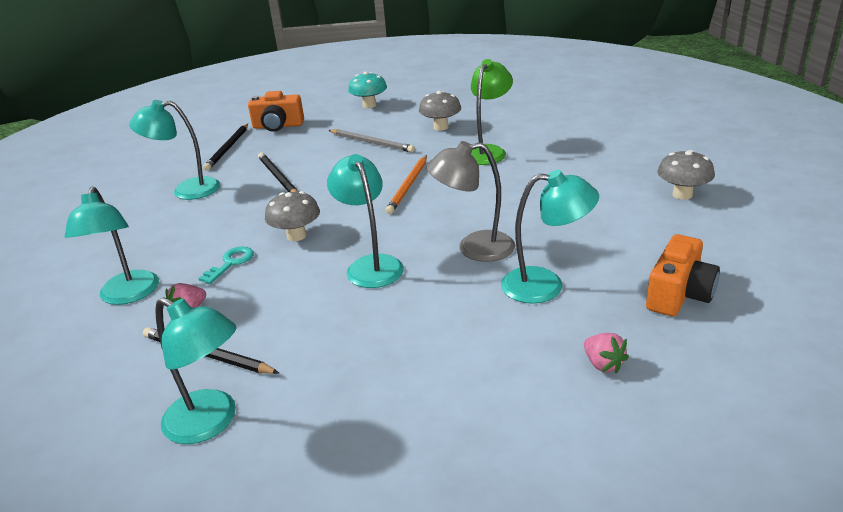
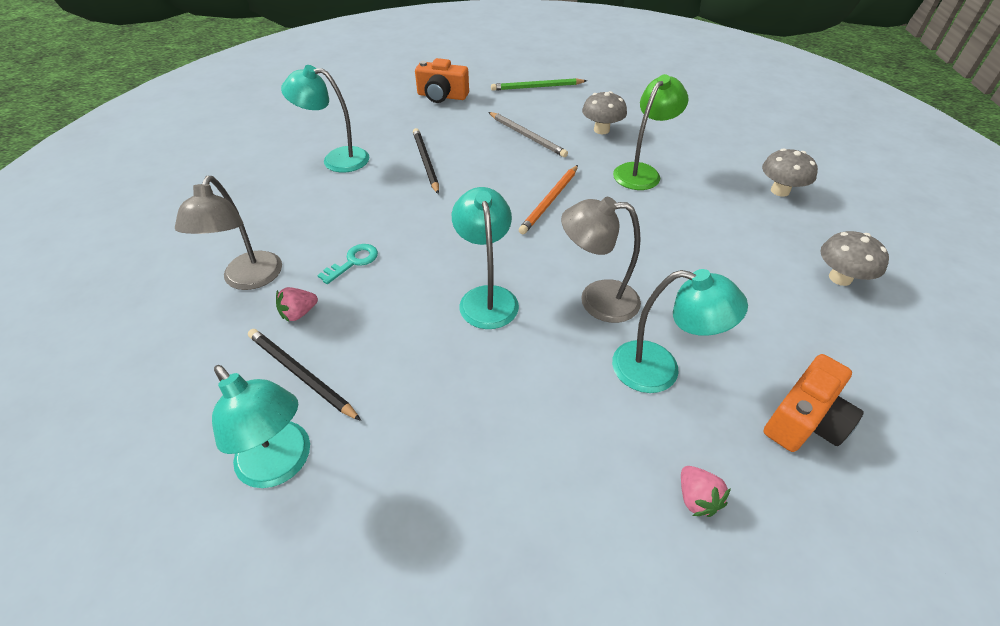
camera: 10 degrees right, 15 degrees up
(128, 295) = (249, 280): turquoise lamp -> grey lamp
(228, 148) = (388, 115): black pencil -> none
(296, 236) = (424, 241): grey mushroom -> grey mushroom (780, 191)
(369, 105) = (537, 87): turquoise mushroom -> green pencil

